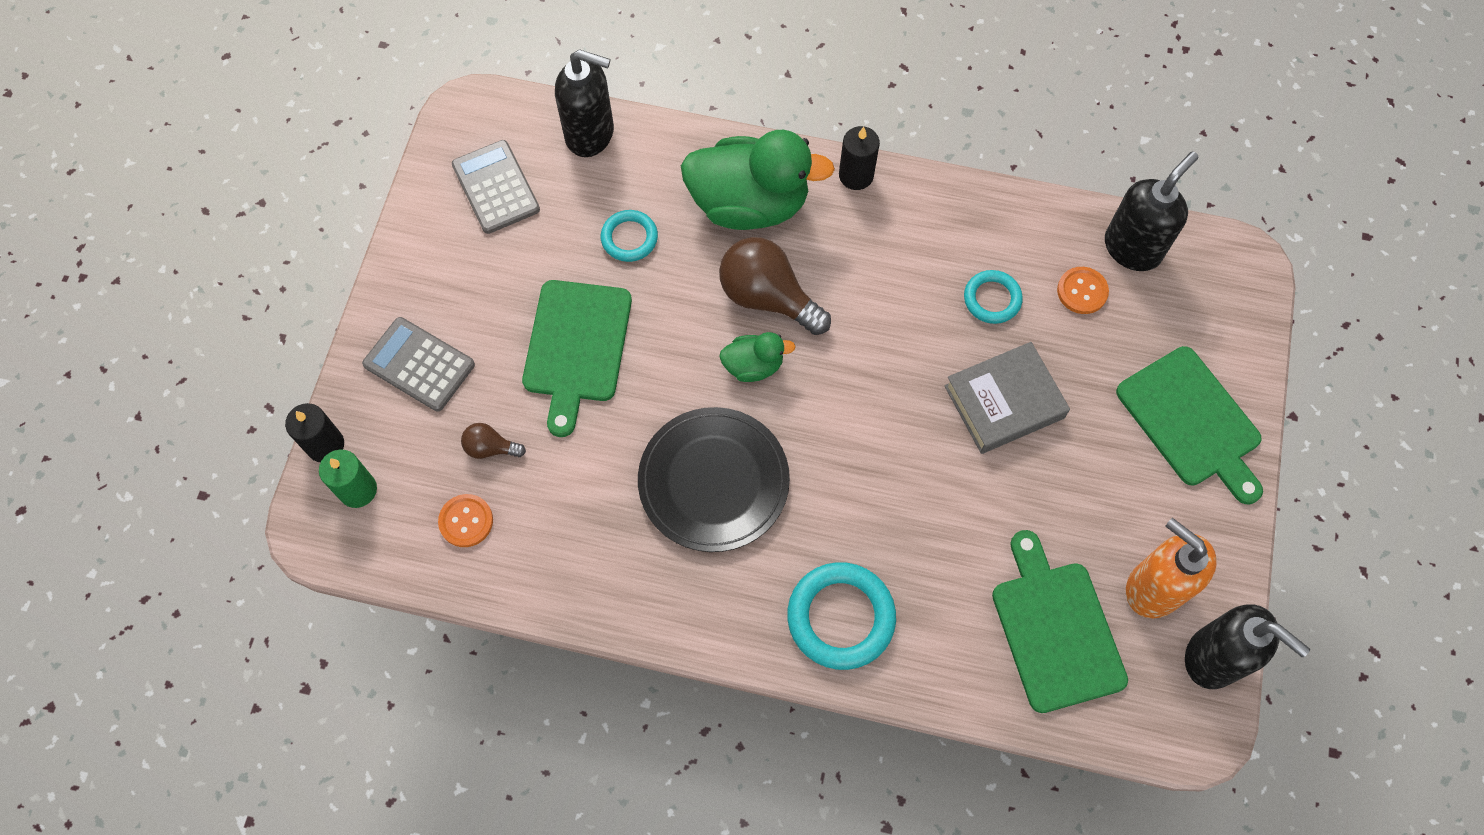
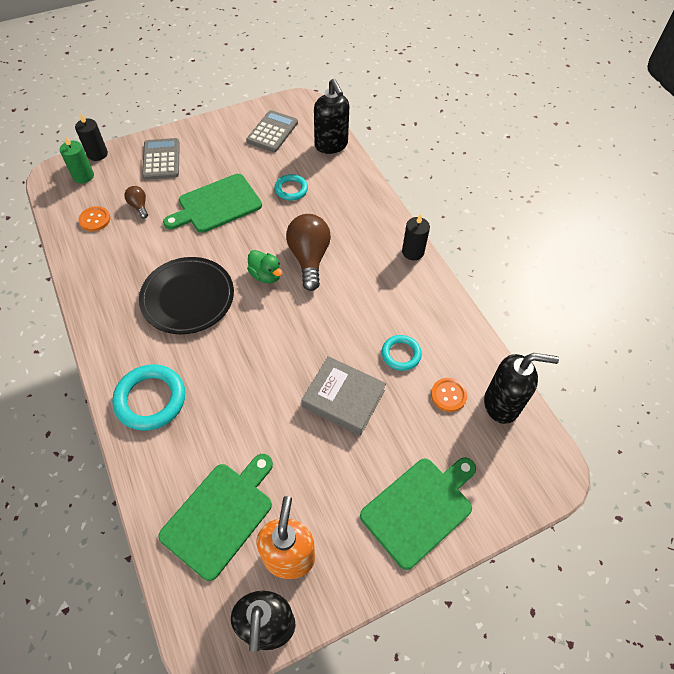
camera: 50 degrees right, 10 degrees down
(749, 204) = (353, 221): green duck -> none
(1191, 421) = (419, 508): green cutting board -> green cutting board turned 150 degrees counterclockwise

